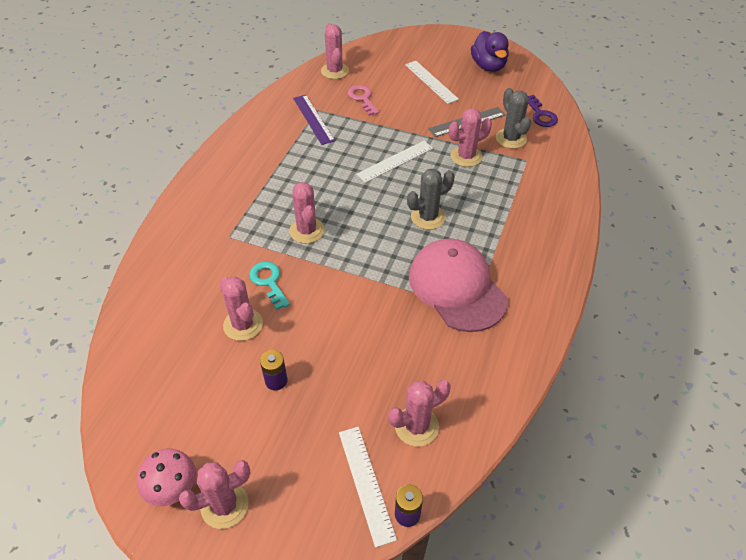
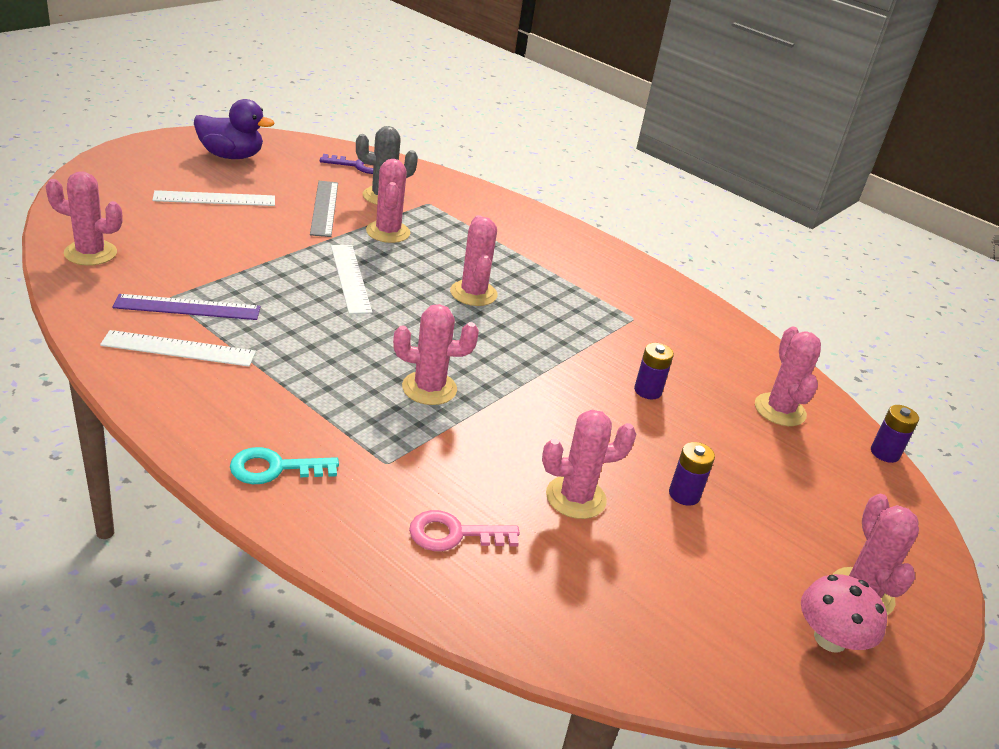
camera: 75 degrees left, 15 degrees down
(269, 282) = (507, 451): turquoise key -> turquoise key (274, 468)
(362, 98) = (188, 255): pink key -> pink key (454, 534)
(366, 483) = (845, 469): white ruler -> white ruler (179, 348)
(381, 337) = (647, 391): none -> purple battery
(428, 217) = (473, 293): grey cactus -> pink cactus
(457, 287) = (597, 316): pink cap -> none

